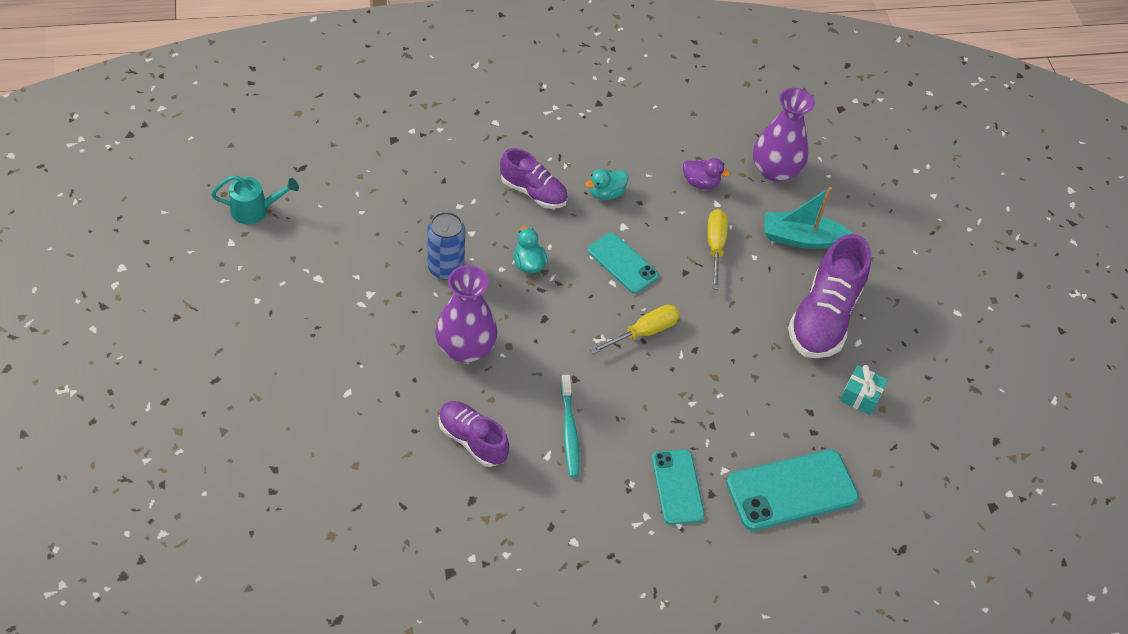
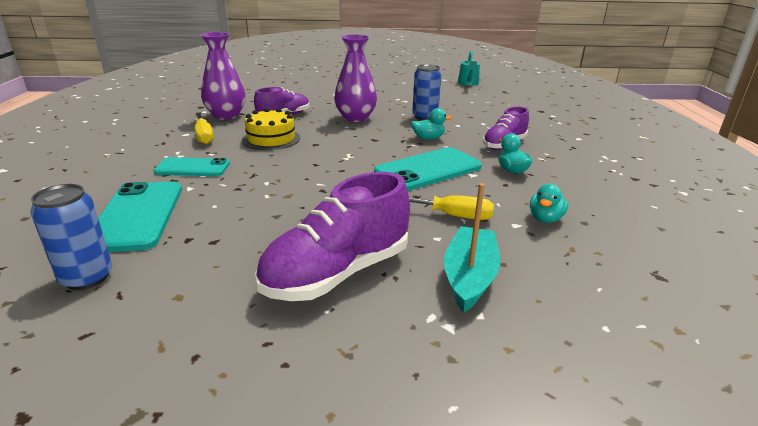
camera: 105 degrees right, 25 degrees down
(569, 431) = (271, 139): turquoise toothbrush -> yellow cake
(622, 263) = (428, 170): turquoise phone -> turquoise phone, size x1.55
(644, 332) = (349, 171): yellow screwdriver -> yellow screwdriver (204, 136)
(700, 183) = (545, 219): purple duck -> turquoise duck
(774, 171) = (590, 275): purple vase -> purple vase (226, 115)
(823, 317) = (337, 273): purple shoe -> purple shoe turned 75 degrees counterclockwise
(860, 396) = (208, 281): turquoise gift -> none
(885, 479) = (87, 278): none -> blue can

